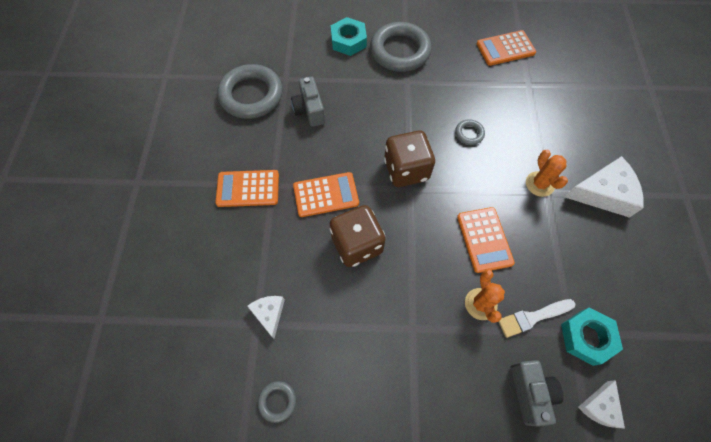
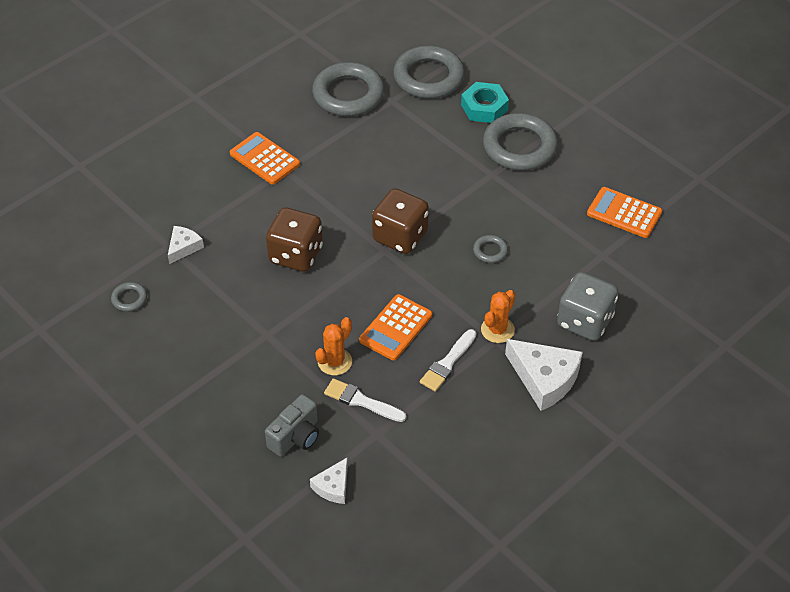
camera: 45 degrees right, 15 degrees down
(290, 45) = (428, 77): none -> grey ring
(309, 110) = (380, 138): grey camera -> none
(326, 195) = (315, 206): orange calculator -> none
(543, 235) = (447, 363): none -> white brush
(573, 135) = (584, 321): none -> grey dice
(586, 337) = (384, 445): turquoise nut -> none
(599, 406) = (333, 486): white cheese -> white cheese turned 45 degrees counterclockwise

